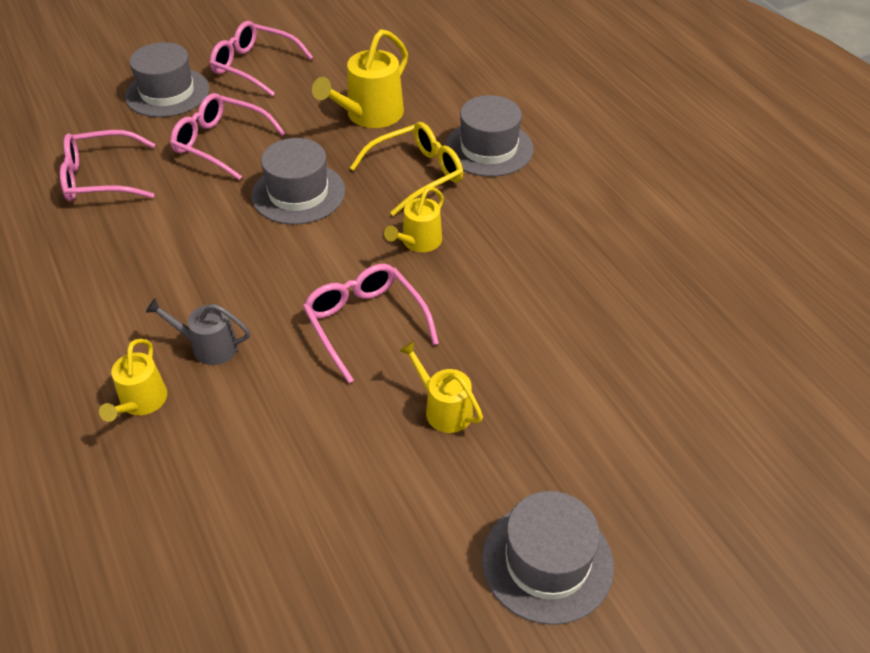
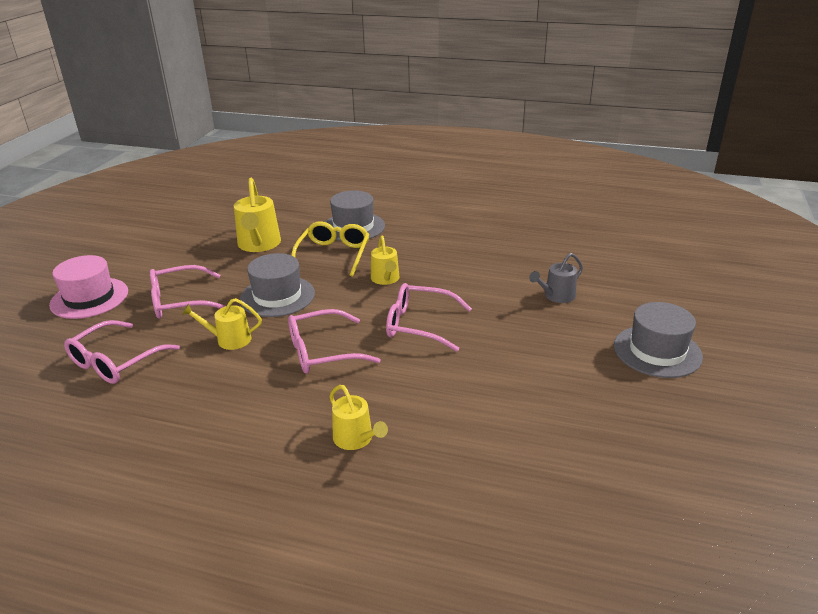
camera: 45 degrees left, 15 degrees down
(167, 92) = (89, 298): grey hat -> pink hat
(209, 347) = (350, 388): grey watering can -> grey watering can (556, 296)
(255, 66) = (136, 258): pink glasses -> pink glasses (323, 351)
(444, 409) = (518, 331): yellow watering can -> yellow watering can (229, 340)

